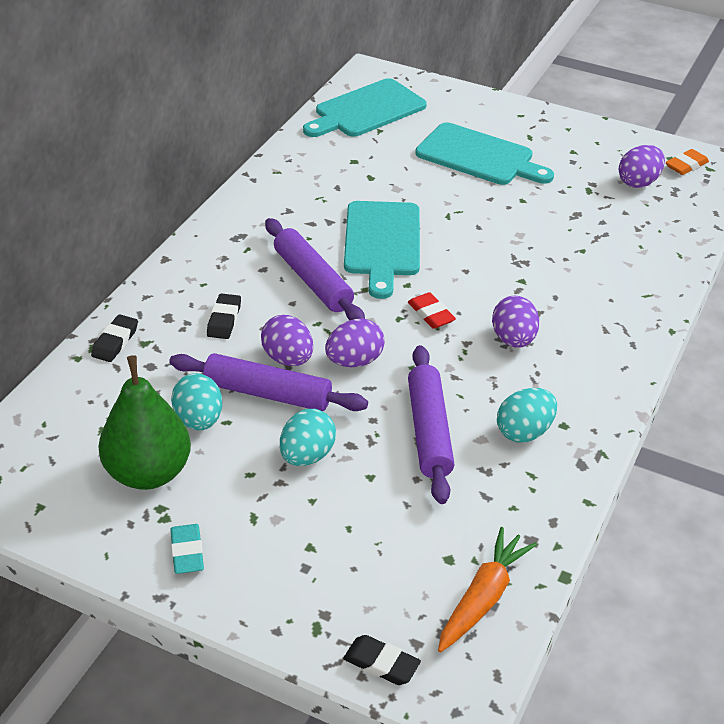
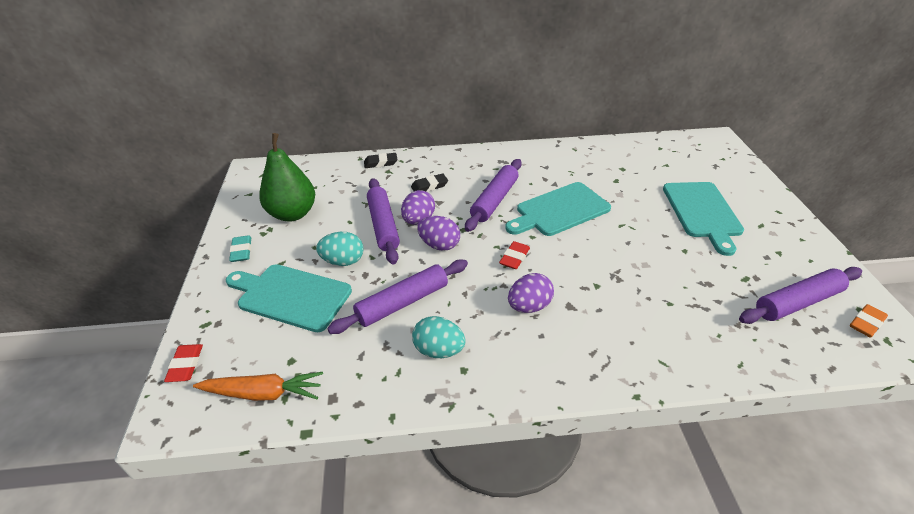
camera: 60 degrees right, 0 degrees up
(187, 552) = (241, 251): turquoise eraser -> turquoise eraser turned 60 degrees counterclockwise
(199, 420) = (343, 212): turquoise egg -> none
(366, 110) = (677, 152): turquoise cutting board -> turquoise cutting board (291, 296)
(381, 664) = (185, 365): black eraser -> red eraser
(638, 182) = (797, 302): purple egg -> purple rolling pin
(686, 165) = (866, 323): orange eraser -> orange eraser turned 60 degrees counterclockwise

